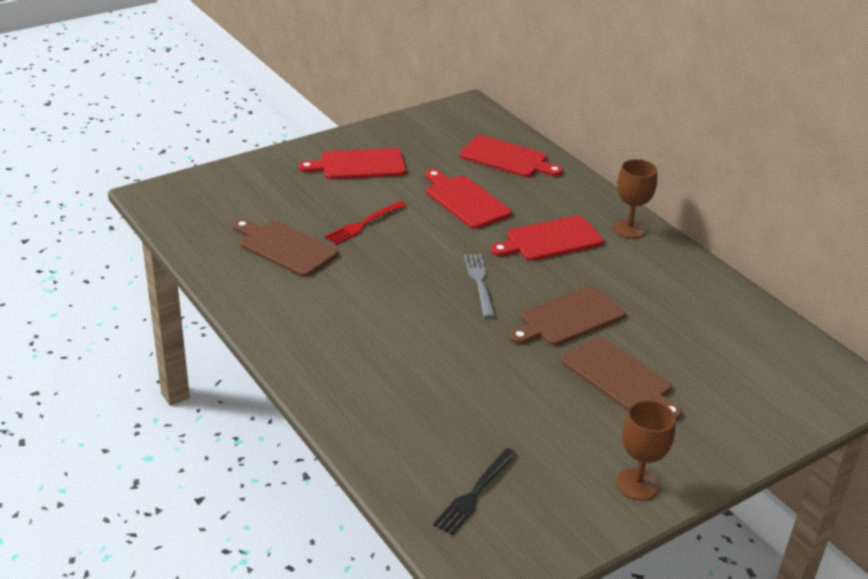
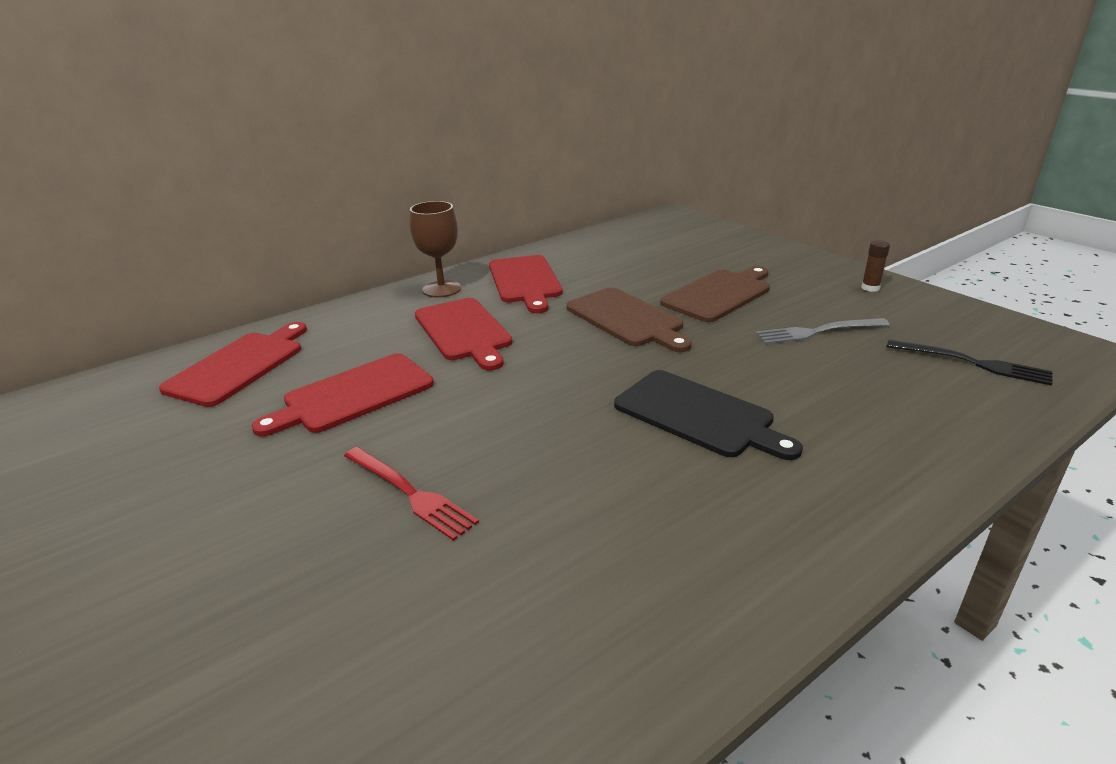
camera: 90 degrees left, 5 degrees down
(285, 247) = (492, 597): brown cutting board -> none
(359, 165) = (185, 520): red cutting board -> red cutting board (525, 281)
(420, 331) = (698, 415): none -> black cutting board
(479, 282) = (568, 375): grey fork -> grey fork (816, 332)
(637, 484) = (870, 288): brown goblet -> brown glue stick

